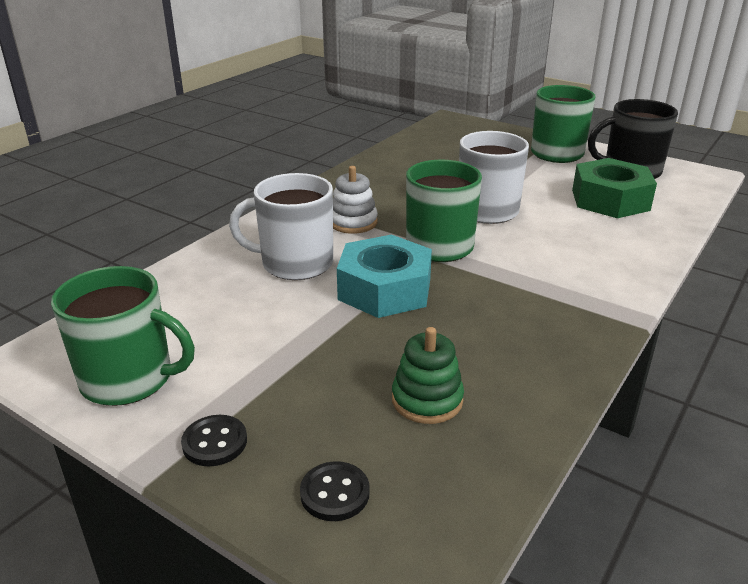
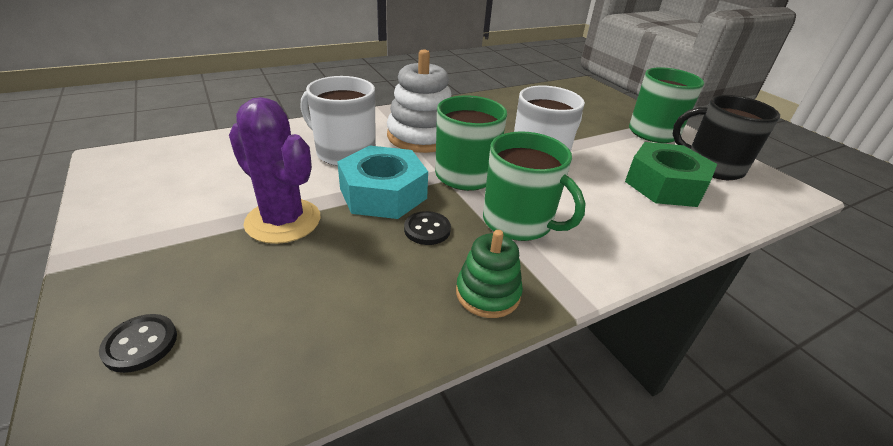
camera: 25 degrees right, 5 degrees up
(129, 379) = (142, 193): green mug -> green mug (518, 222)
(214, 442) = (125, 261): black button -> black button (427, 229)
(322, 348) = (283, 221): none -> purple cactus
(353, 222) = (421, 136): white stacking toy -> white stacking toy, size x1.67
(427, 400) = (303, 297): green stacking toy -> green stacking toy (488, 293)

